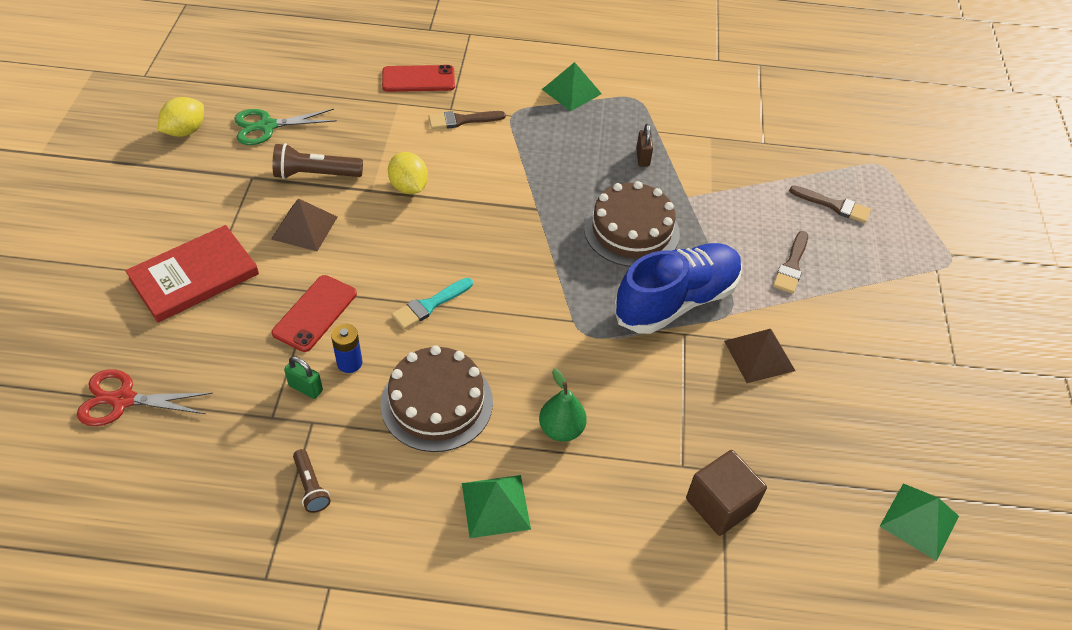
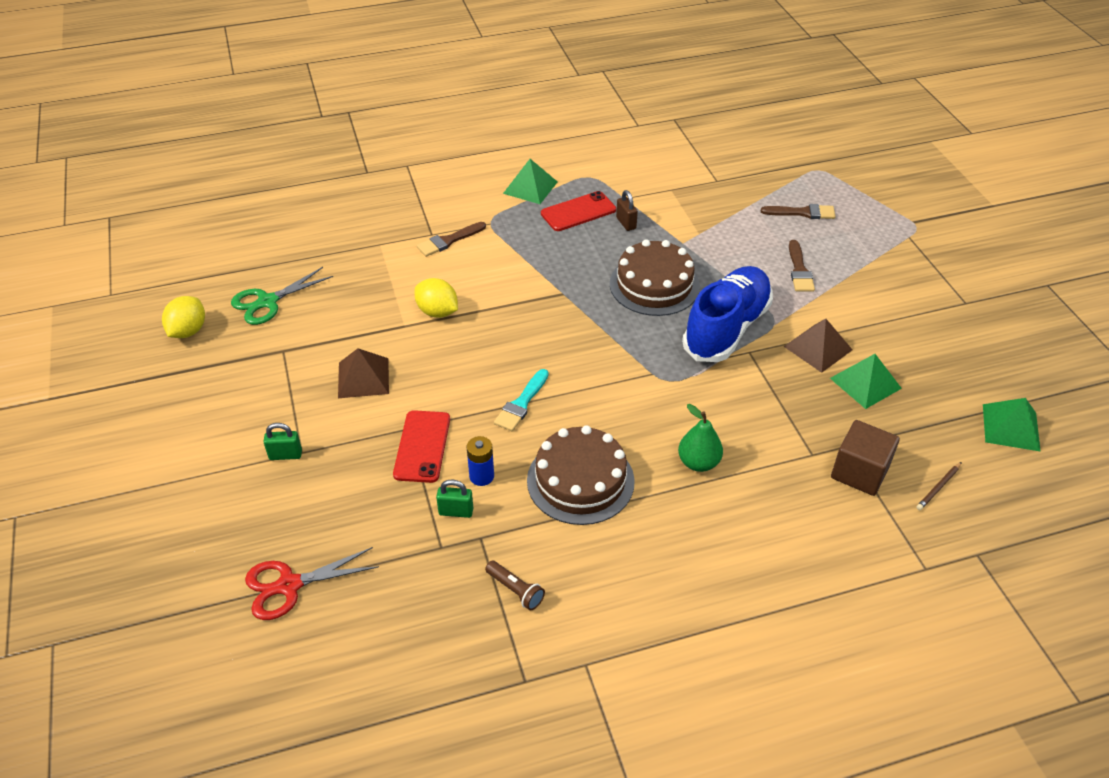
camera: 20 degrees left, 5 degrees down
(194, 276) = (285, 455): red book -> green padlock
(315, 174) = (343, 329): brown flashlight -> none
(418, 79) = (385, 218): red phone -> red phone (578, 212)
(496, 506) = (684, 543): green pyramid -> green pyramid (865, 383)
(795, 555) = (938, 487): none -> brown pencil

